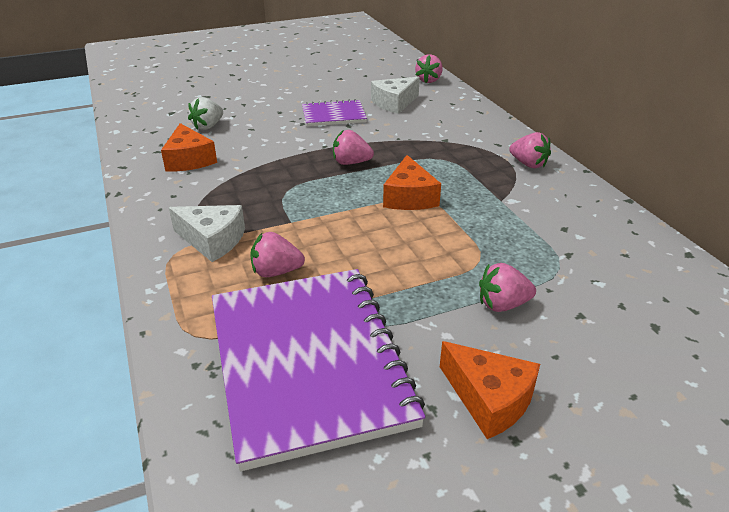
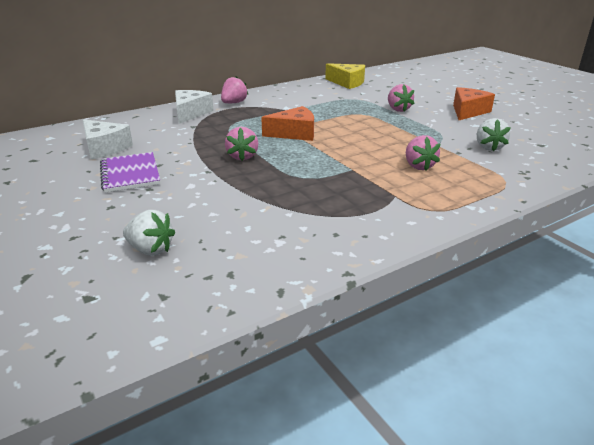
camera: 100 degrees left, 5 degrees down
(189, 159) = (251, 242): orange cheese -> none
(212, 240) = (399, 196): white cheese -> white cheese (190, 113)
(309, 362) = (488, 147): purple notebook -> white strawberry
(428, 80) = (45, 136): pink strawberry -> none
(660, 274) = (347, 83): none -> yellow cheese

